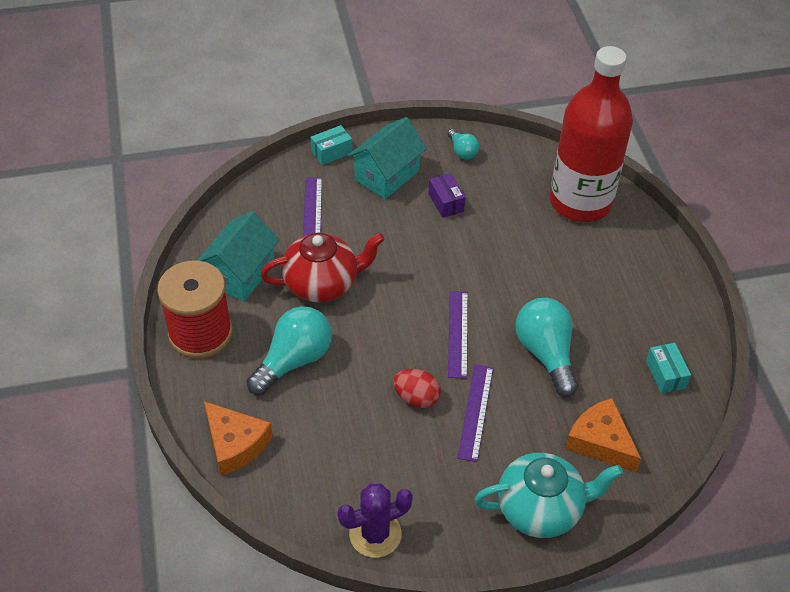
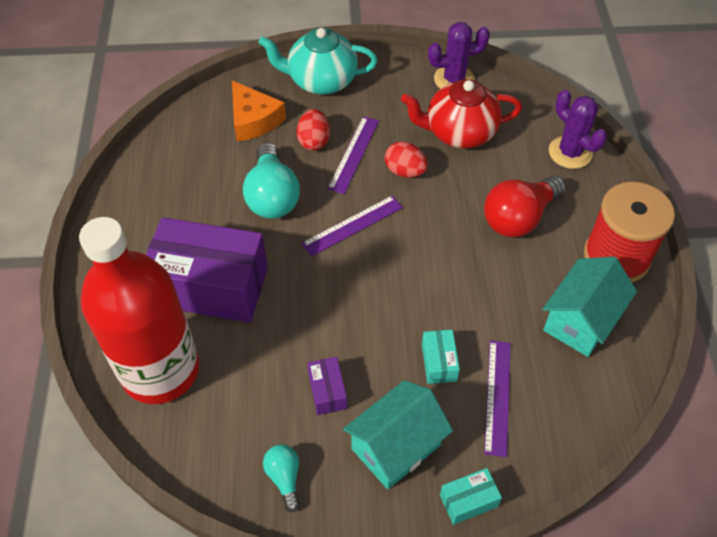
camera: 170 degrees left, 5 degrees up
(235, 444) = (570, 152): orange cheese -> purple cactus
(294, 360) = (519, 218): turquoise light bulb -> red light bulb
(322, 284) = (488, 297): red teapot -> red teapot (459, 133)
(457, 333) = (353, 225): purple ruler -> purple ruler turned 45 degrees clockwise
(523, 423) = (314, 141): none -> red egg
(569, 265) = (210, 286): none -> purple box
(665, 374) = (169, 165): turquoise box -> turquoise box (439, 362)

